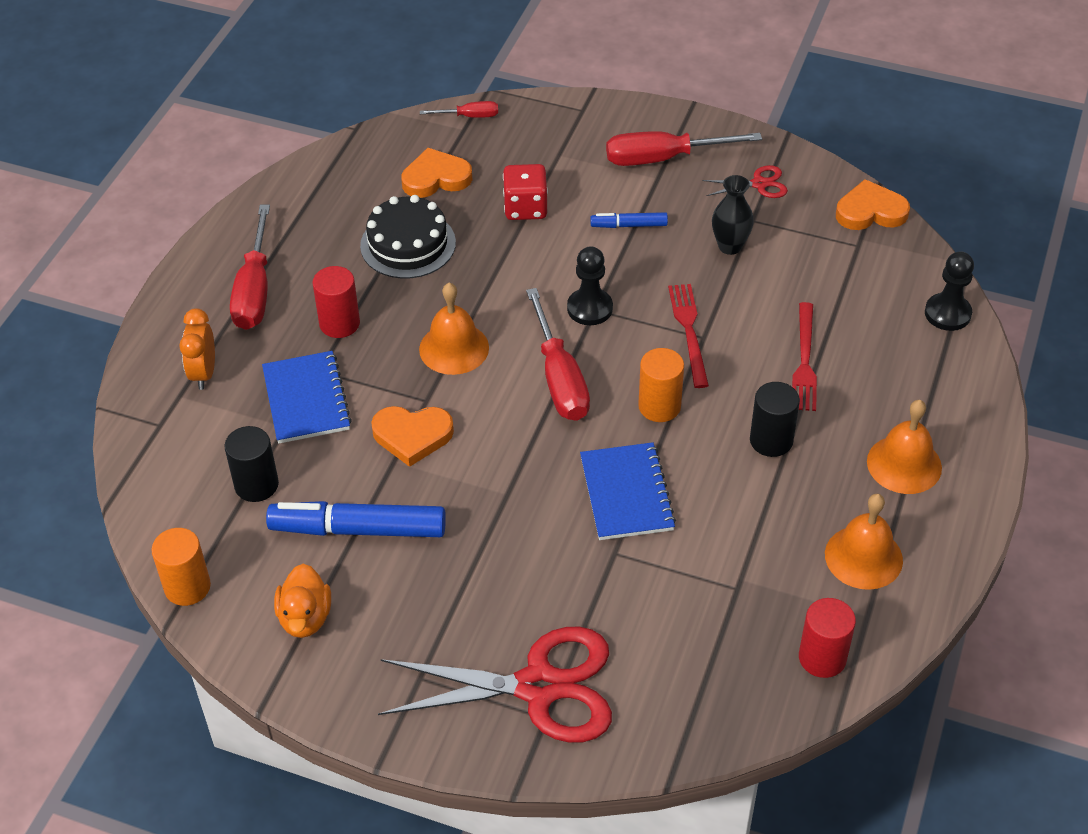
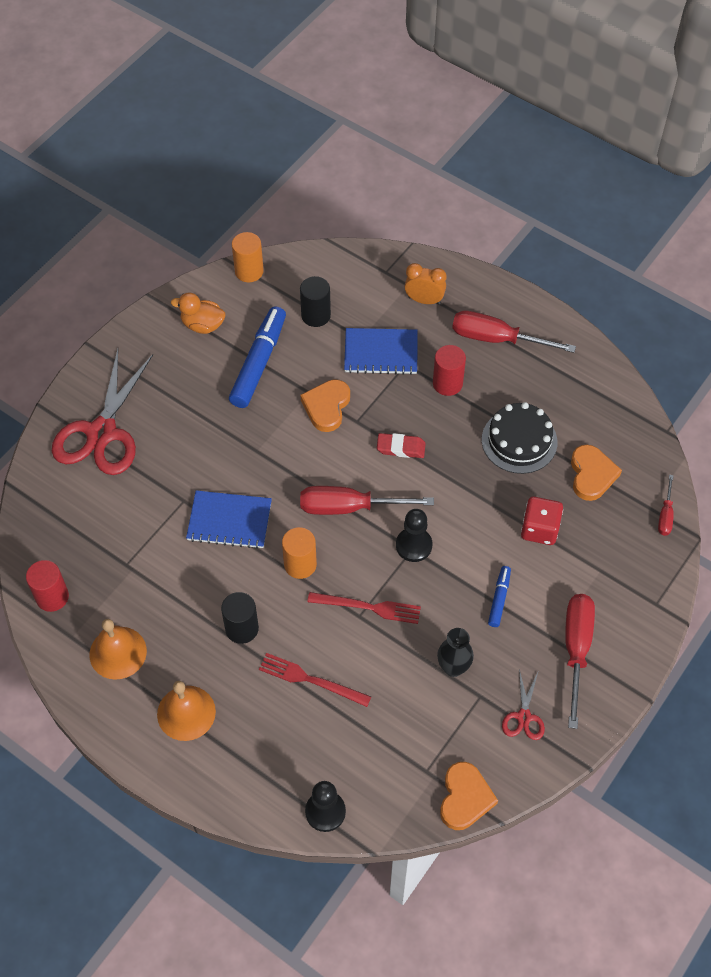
camera: 105 degrees right, 10 degrees up
(454, 348) = (401, 448): orange bell -> red eraser

